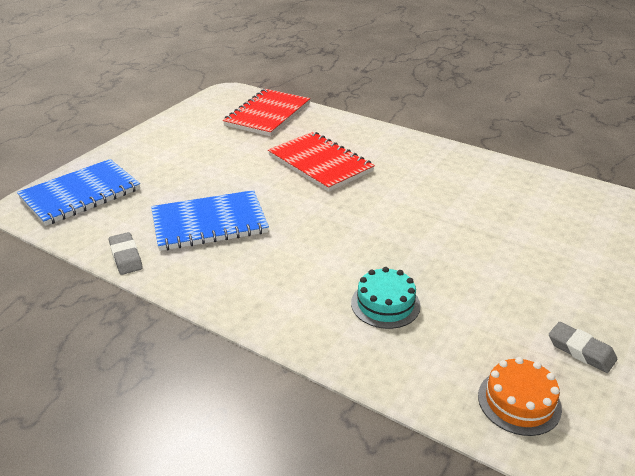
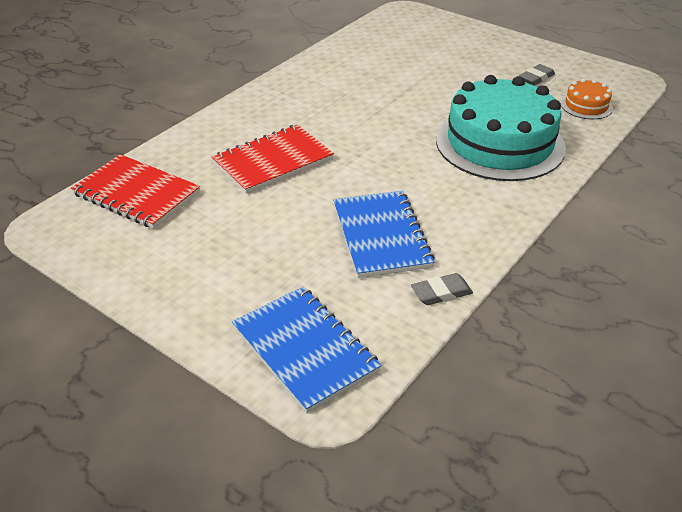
camera: 85 degrees left, 5 degrees up
(385, 304) = (499, 143): turquoise cake -> turquoise cake, size x2.33

